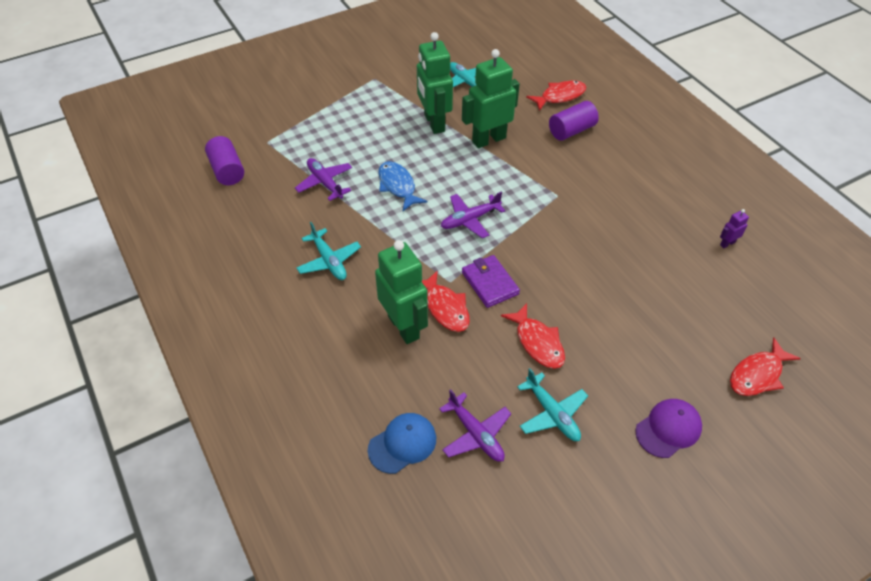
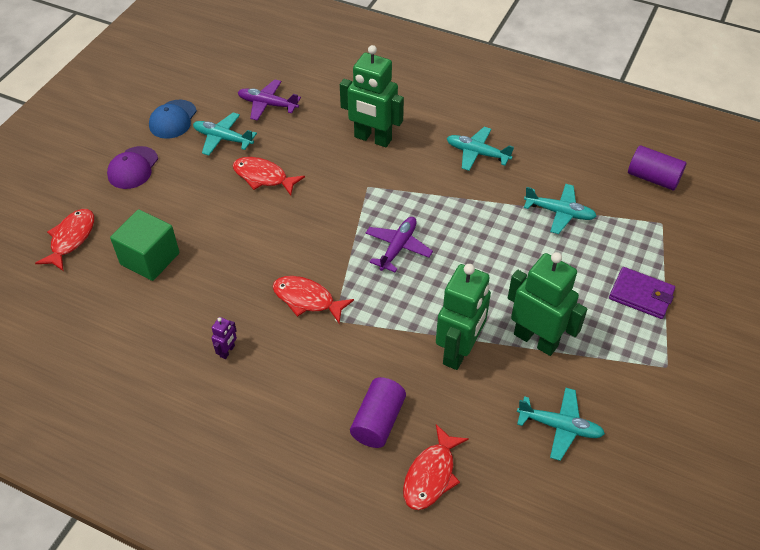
camera: 145 degrees right, 0 degrees up
(325, 183) = (559, 213): purple plane -> turquoise plane
(398, 186) = (494, 245): blue fish -> none
(402, 444) = (311, 79): blue cap -> blue cap (173, 119)
(445, 308) = (354, 166): red fish -> red fish (307, 299)
(490, 283) = (334, 201): purple wallet -> purple wallet (641, 295)
(685, 315) = (150, 259): none -> green cube
(727, 243) = (131, 356): purple robot -> purple robot (227, 351)

